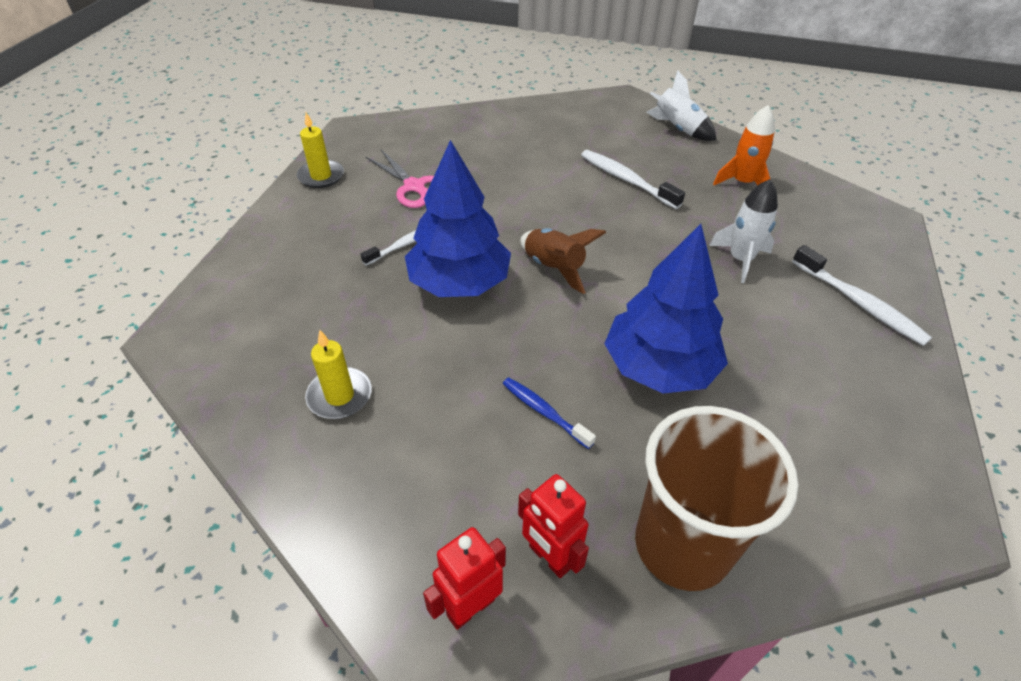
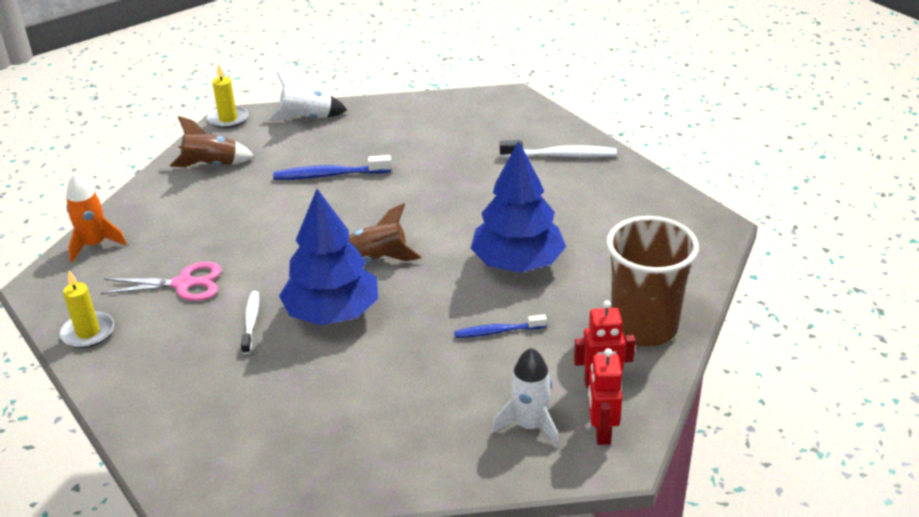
camera: 50 degrees left, 10 degrees down
(340, 396) = (374, 424): yellow candle -> yellow candle (228, 119)
(560, 121) = (212, 165): none -> brown rocket
(626, 180) = (329, 175): white toothbrush -> blue toothbrush
(740, 259) = (471, 175): white rocket -> white rocket (529, 425)
(742, 183) = (404, 128): orange rocket -> orange rocket (95, 244)

